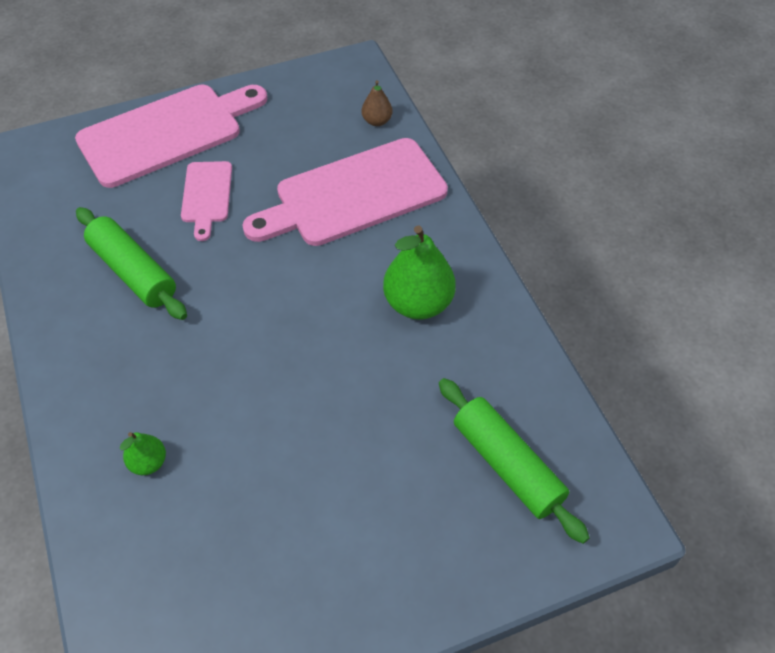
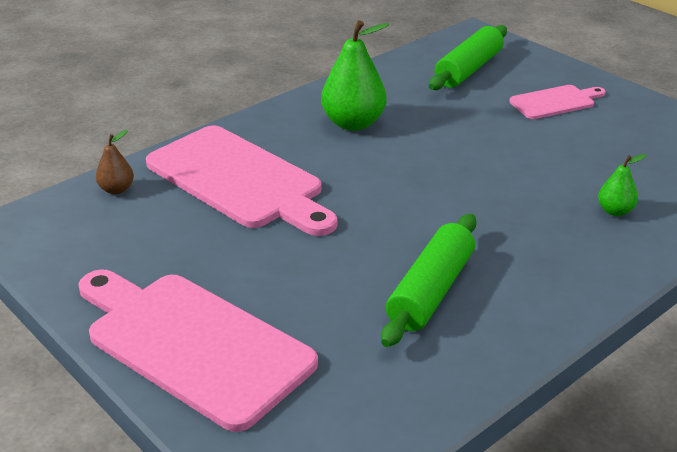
camera: 110 degrees left, 20 degrees down
(207, 195) = (289, 275): pink cutting board -> pink cutting board (555, 102)

